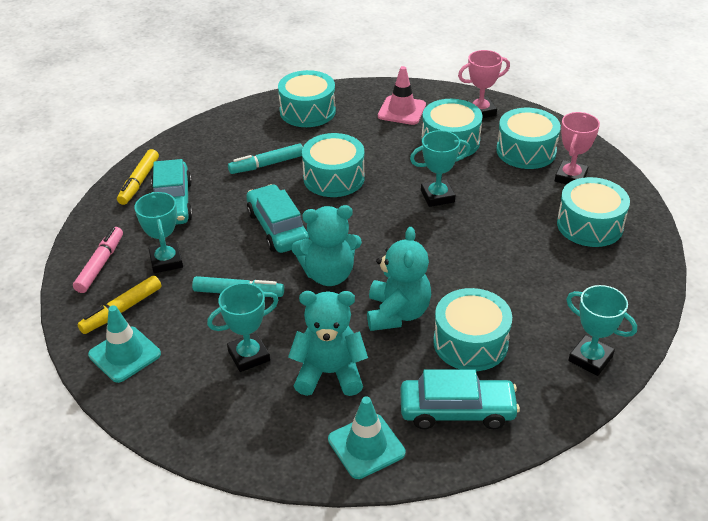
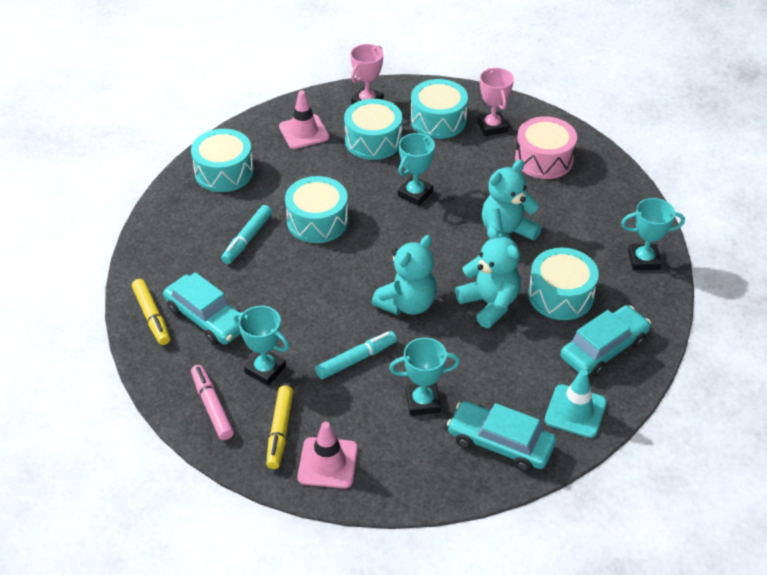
camera: 40 degrees left, 5 degrees up
(124, 354) = (328, 463): turquoise traffic cone -> pink traffic cone
(249, 356) = (423, 402): turquoise trophy -> turquoise trophy turned 60 degrees clockwise
(278, 228) = (323, 289): turquoise car -> turquoise car (500, 443)
(329, 373) = (494, 377): turquoise teddy bear -> turquoise teddy bear (506, 234)
(589, 225) = (544, 159): turquoise drum -> pink drum

